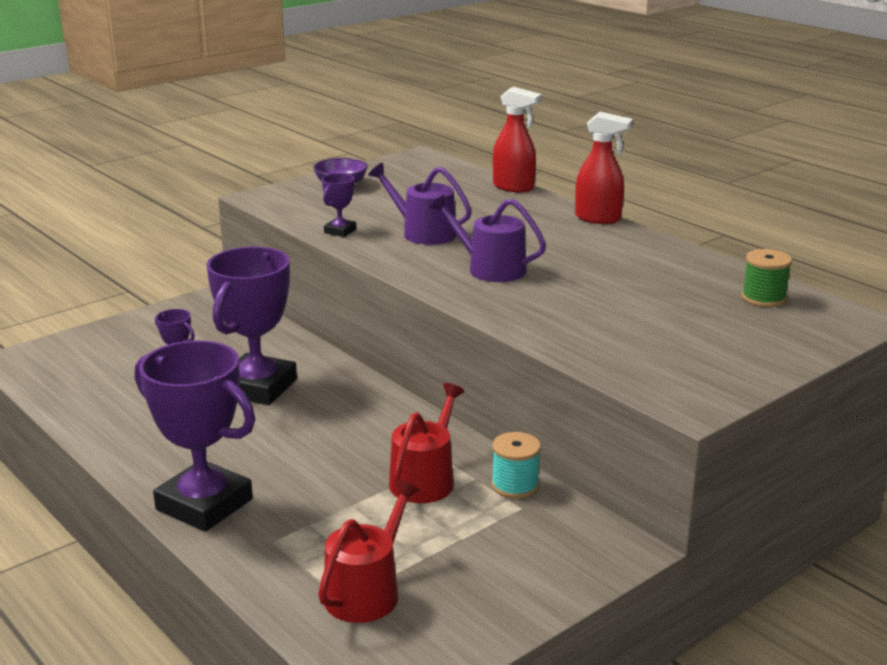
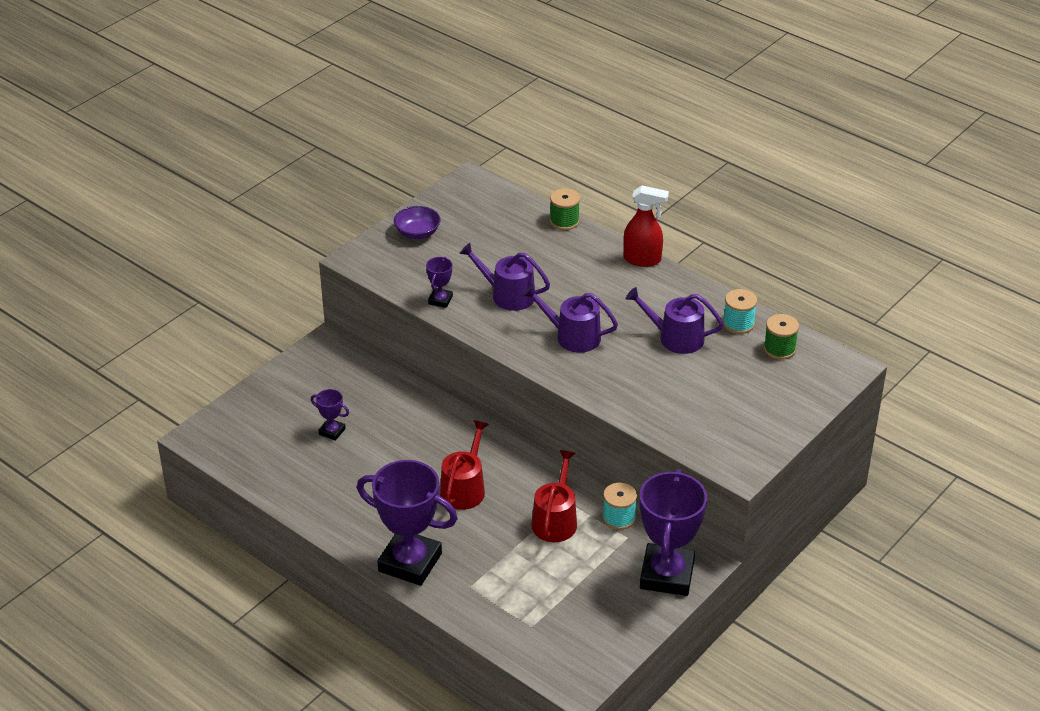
camera: 10 degrees left, 15 degrees up
(258, 387) = (402, 445): purple trophy -> purple trophy (667, 575)
(367, 591) = (544, 618): red watering can -> red watering can (464, 488)
(514, 187) = (564, 221): red spray bottle -> green spool
(624, 279) = (675, 338): none -> purple watering can
(710, 274) = (738, 324): none -> turquoise spool

